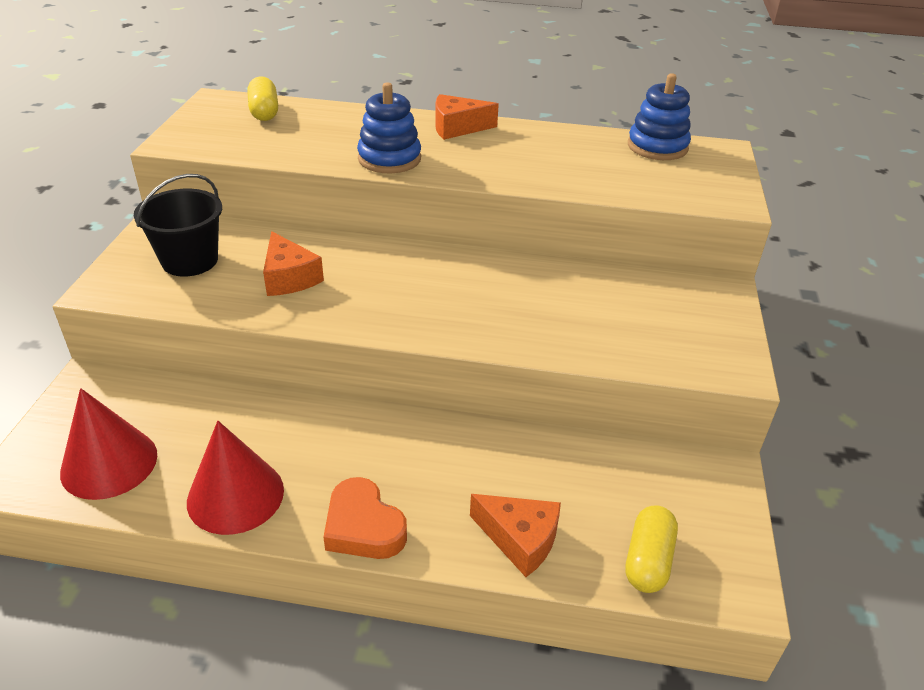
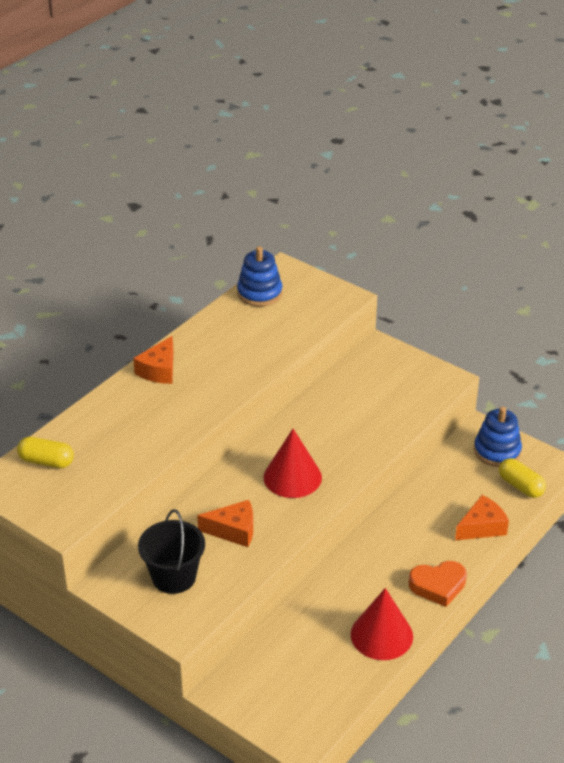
camera: 60 degrees left, 0 degrees up
(109, 463) = (316, 690): red cone -> red cone (292, 477)
(389, 159) = (181, 419): blue stacking toy -> blue stacking toy (497, 451)

